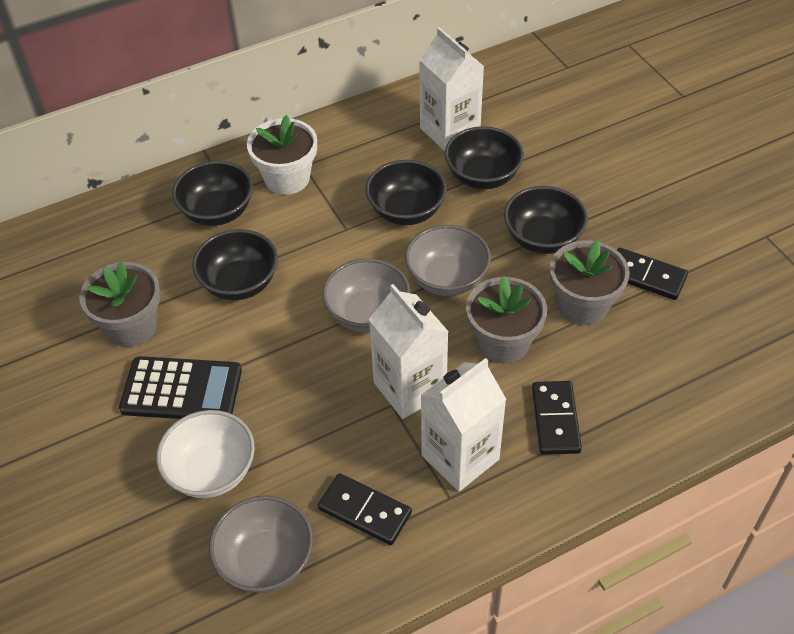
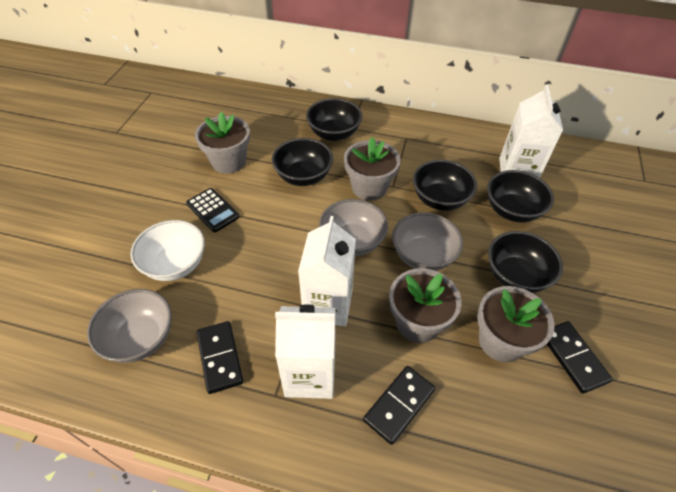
camera: 40 degrees right, 0 degrees up
(181, 390) = (212, 210): black calculator -> black calculator, size x0.67
(287, 178) = (389, 139): white flower pot -> none
(324, 247) = (369, 187): none -> grey flower pot

